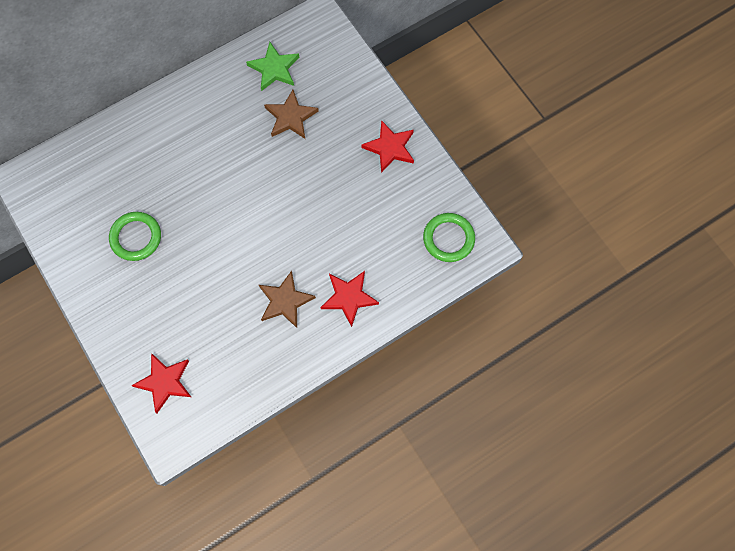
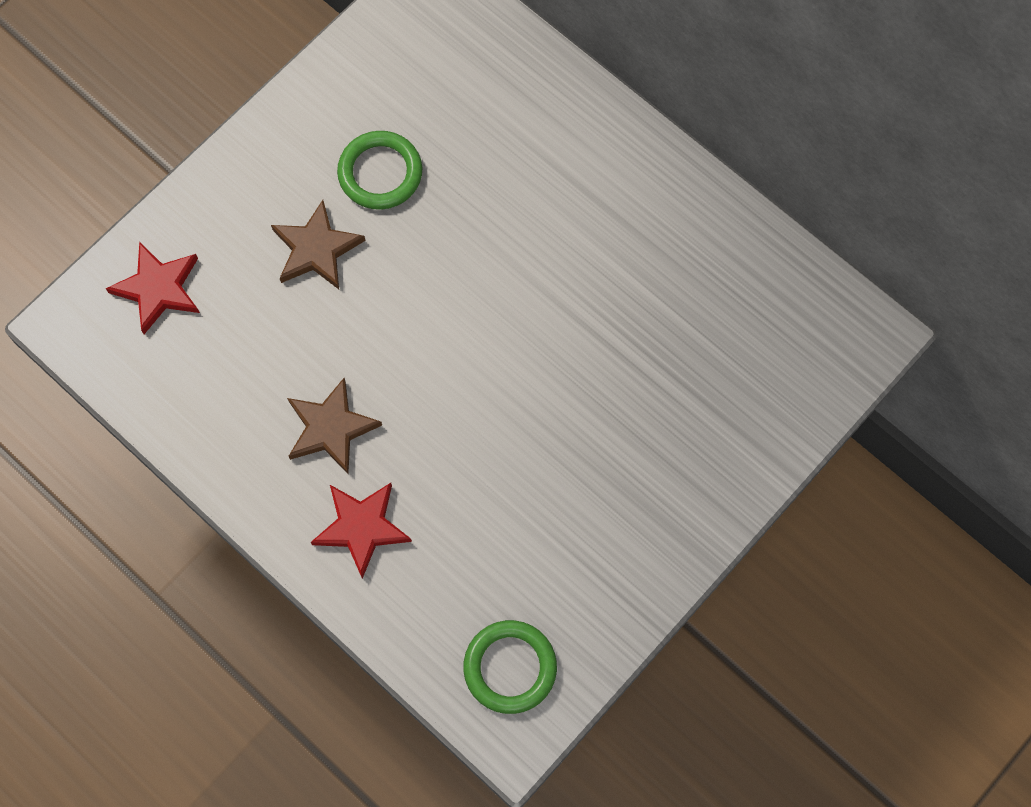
camera: 75 degrees right, 0 degrees up
(274, 69) = (745, 291): green star -> none
(290, 117) = (661, 343): brown star -> brown star (316, 249)
(390, 148) = (653, 524): red star -> none

